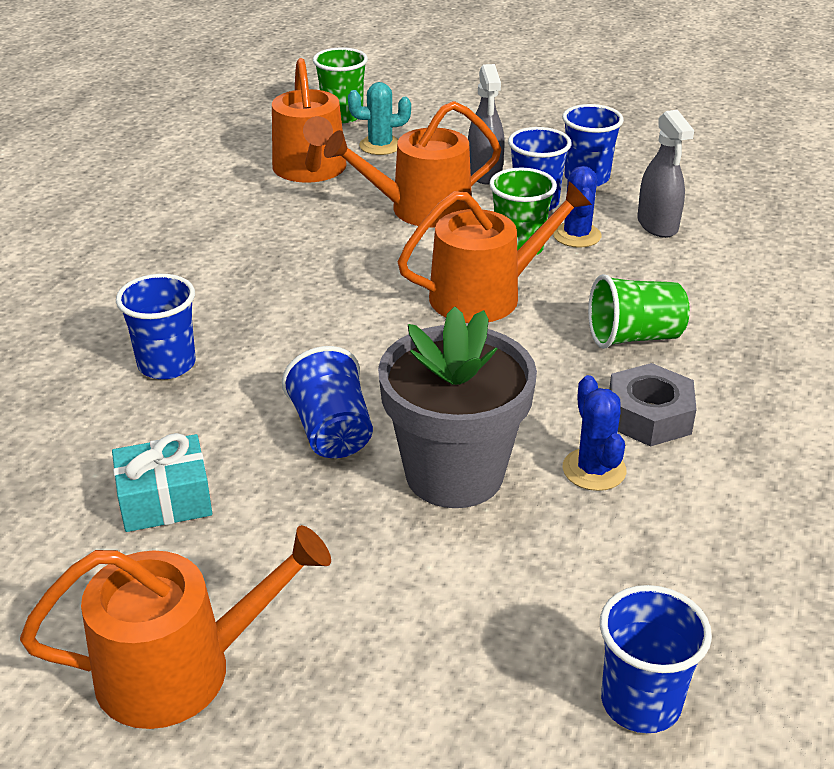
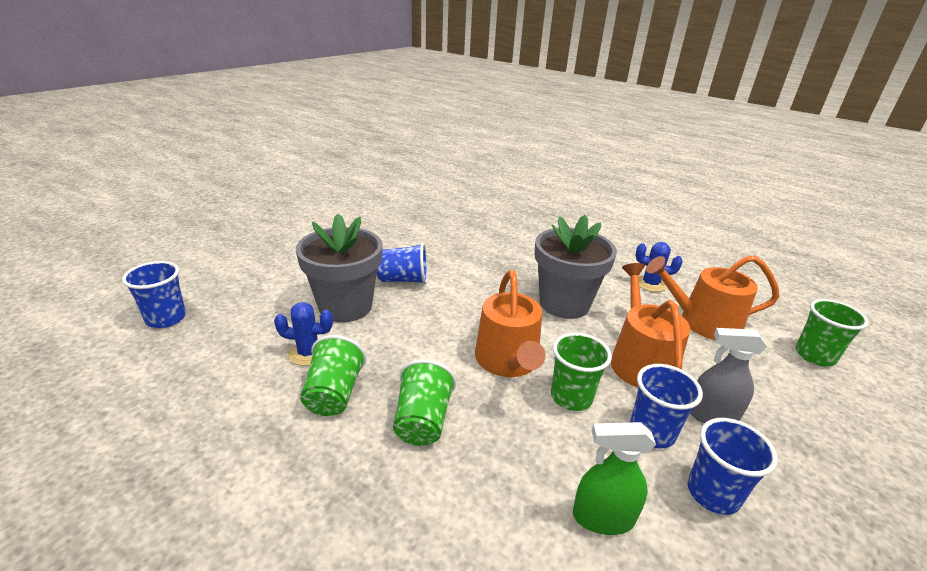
camera: 105 degrees right, 5 degrees down
(165, 500) = (388, 238): turquoise gift -> none
(167, 364) = (482, 248): blue cup -> none
(180, 669) = (300, 232): orange watering can -> none
(322, 265) = (564, 304): none -> grey flower pot
(380, 146) = (756, 364): turquoise cactus -> none
(577, 235) = (588, 441): blue cactus -> blue cactus (650, 284)
(649, 416) = (334, 394): grey nut -> green cup
(657, 225) = (603, 517): grey spray bottle -> green spray bottle

